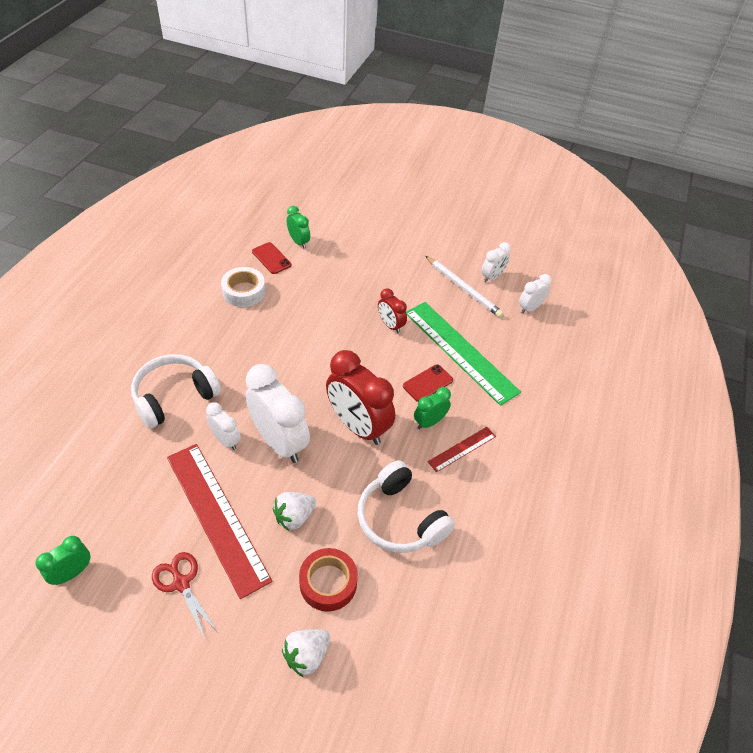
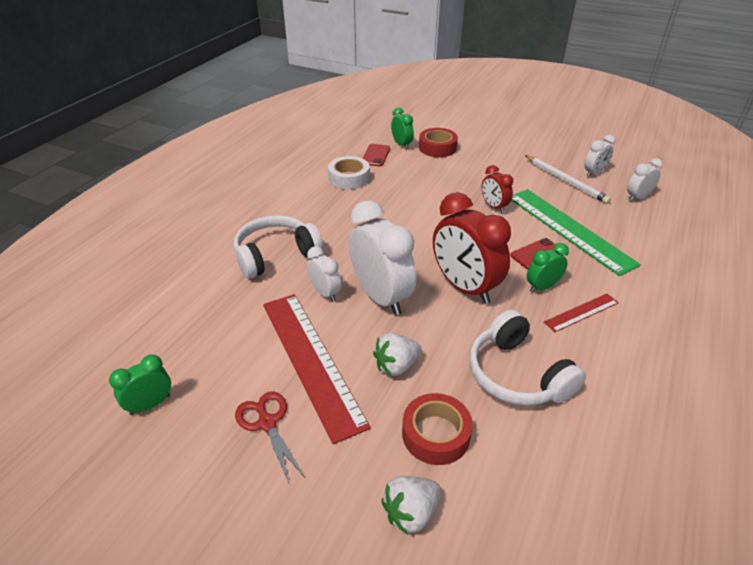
camera: 10 degrees right, 10 degrees down
(271, 258) = (375, 155): red phone -> red phone turned 45 degrees clockwise
(336, 245) = (437, 148): none -> red tape

